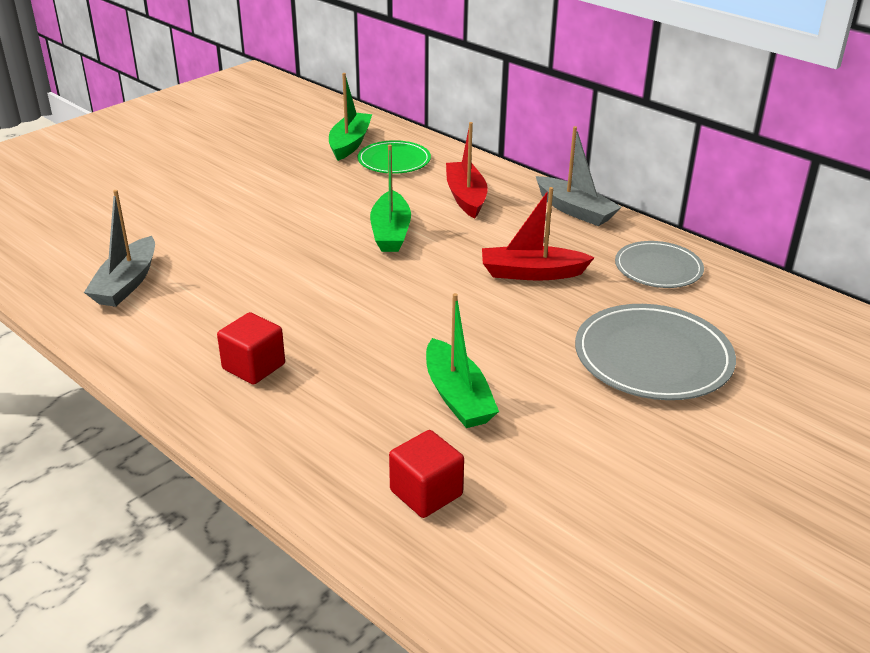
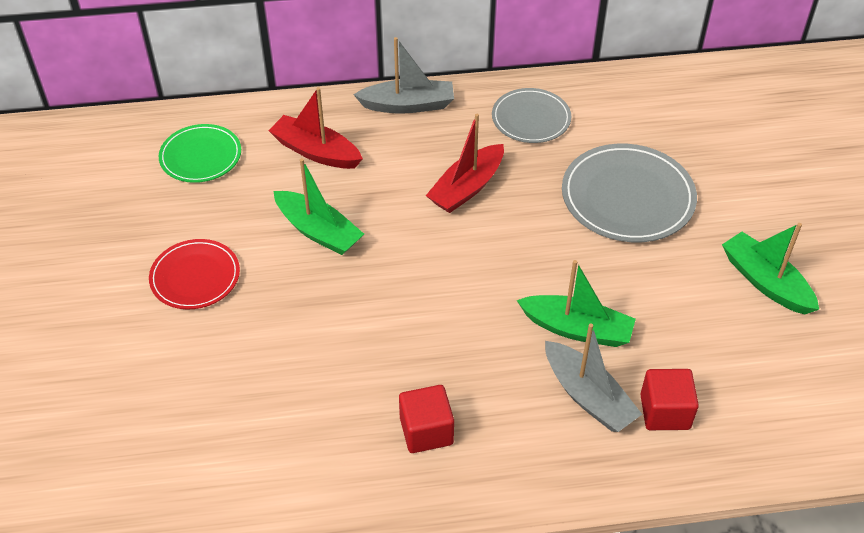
camera: 50 degrees left, 15 degrees up
(126, 283) = (204, 458): grey boat -> grey boat (588, 396)
(283, 207) = (195, 277): none -> red plate
(350, 143) = (131, 165): green boat -> green boat (765, 282)

